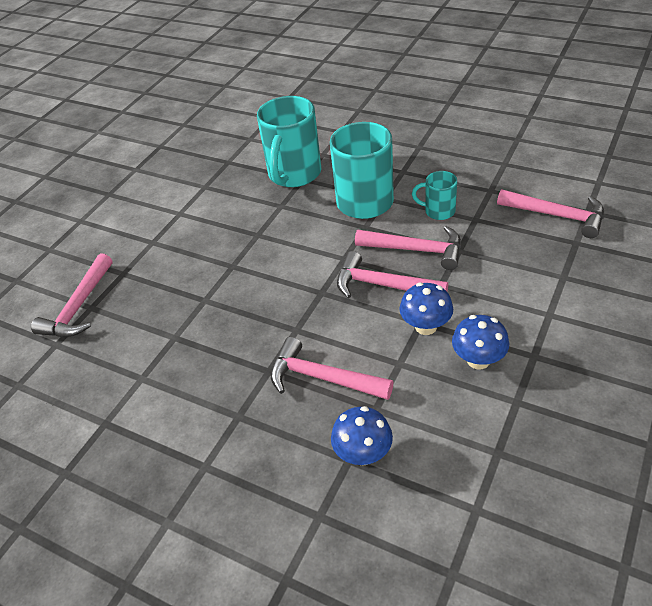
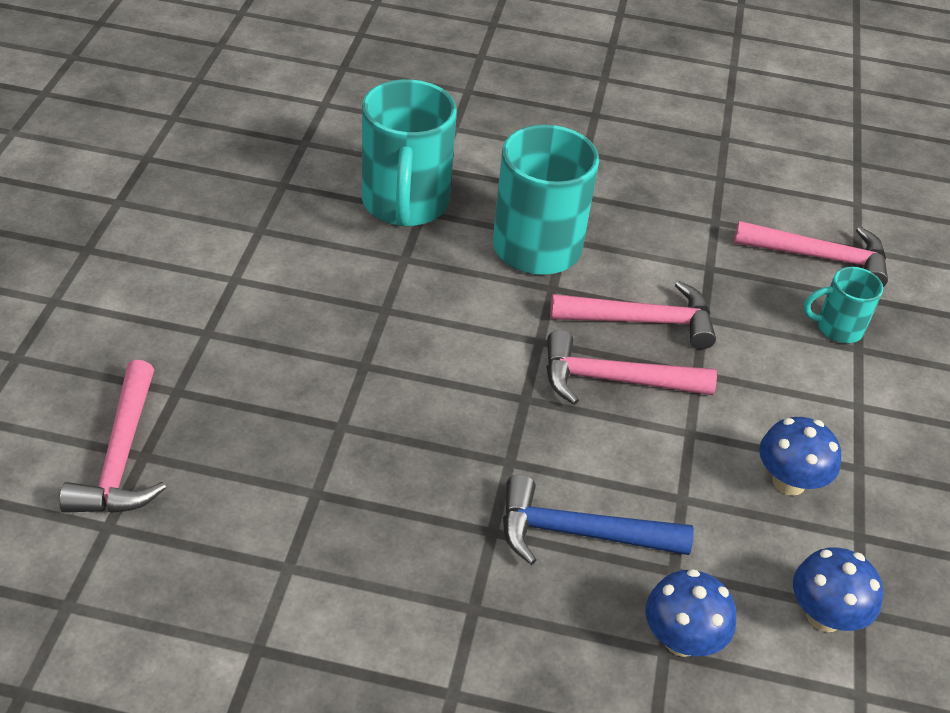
camera: 25 degrees left, 0 degrees up
(323, 378) = (579, 533): pink hammer -> blue hammer
(426, 326) = (699, 439): blue mushroom -> blue mushroom (824, 616)
(438, 211) = (652, 257): turquoise mug -> turquoise mug (837, 328)

